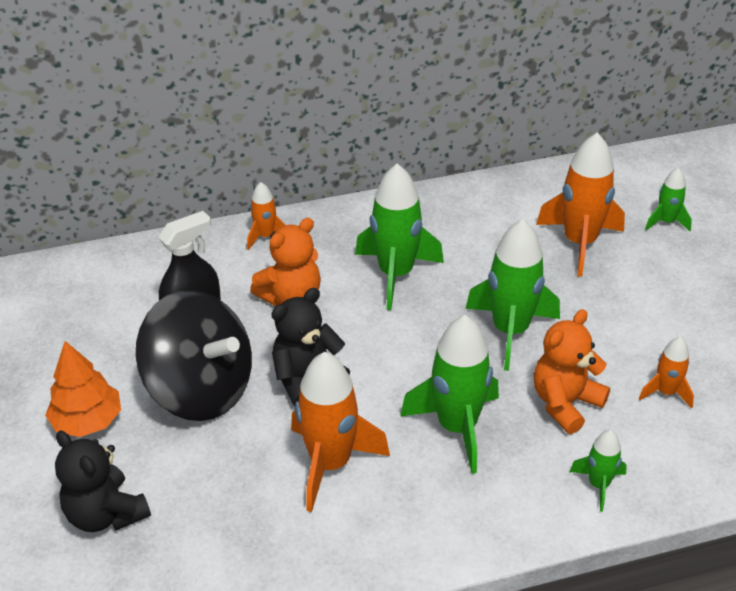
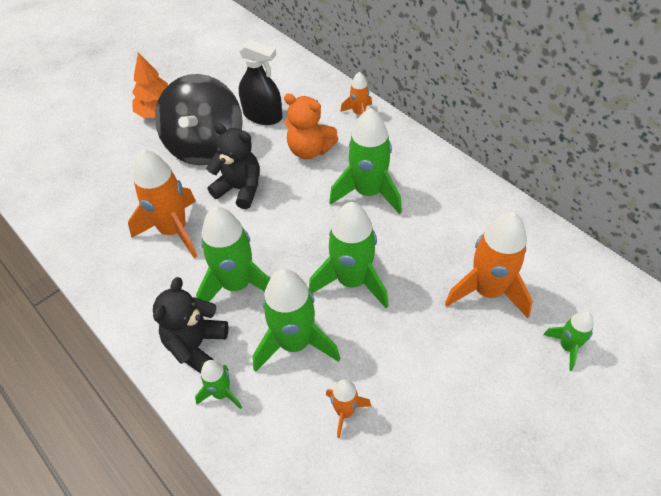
camera: 65 degrees right, 10 degrees up
(106, 514) = (96, 151): black teddy bear -> black teddy bear (196, 345)
(565, 403) = (295, 343): orange teddy bear -> green rocket

